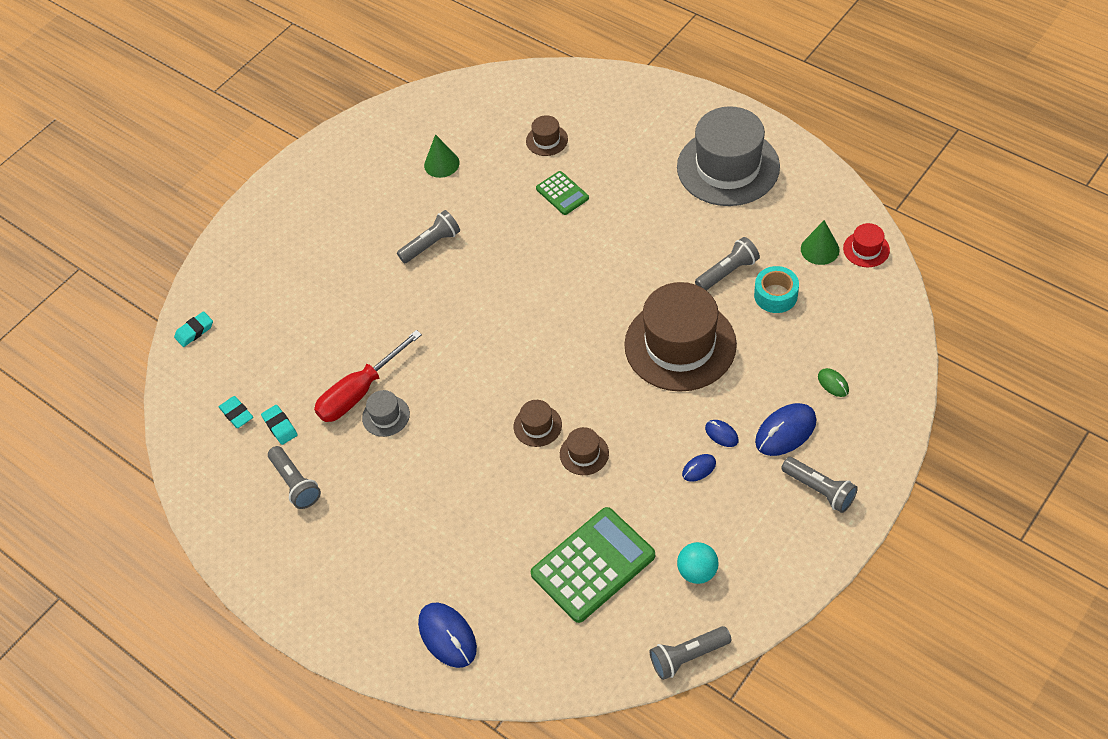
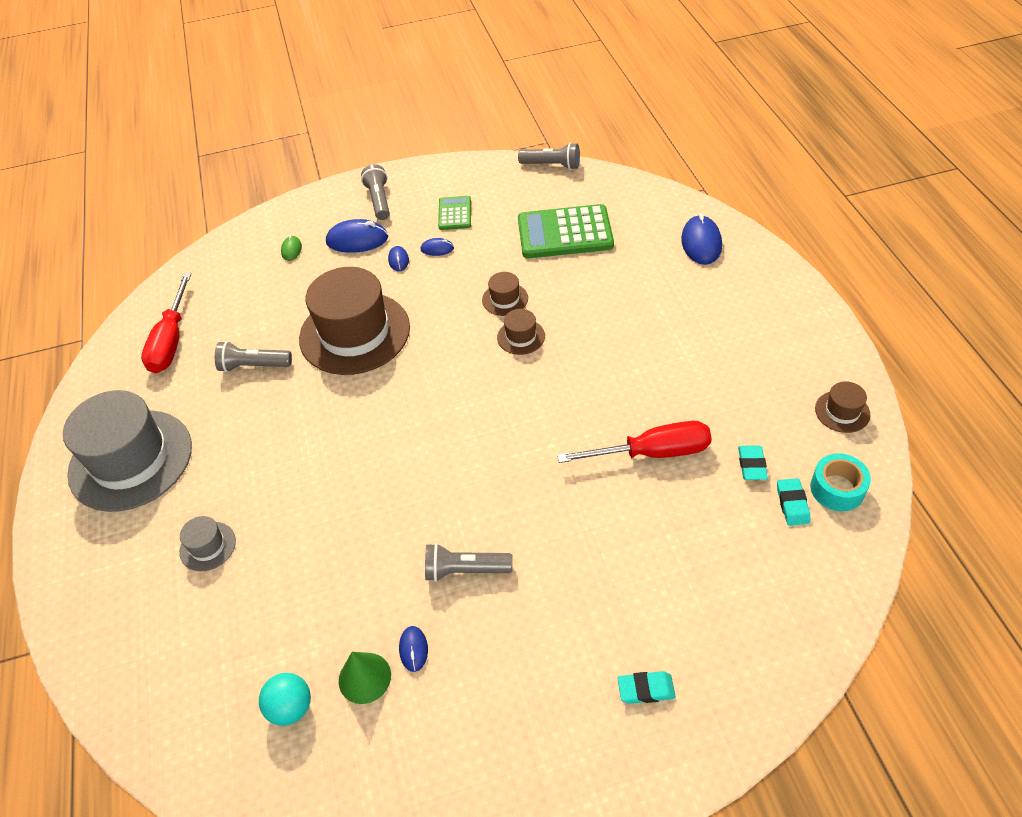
camera: 145 degrees left, 5 degrees down
(194, 331) = (801, 638): turquoise eraser -> turquoise eraser (646, 689)
(295, 483) = (763, 404): grey flashlight -> none
(386, 416) = (642, 416): grey hat -> grey hat (207, 546)
(426, 191) = (413, 649): none -> blue mouse
(547, 140) = (233, 621): brown hat -> brown hat (842, 411)
(562, 193) = (289, 538): green calculator -> green calculator (455, 213)
(697, 571) = (501, 198): turquoise ball -> turquoise ball (291, 708)
(775, 295) = (246, 327): turquoise tape -> turquoise tape (837, 489)
(820, 249) = (171, 341): green cone -> red screwdriver
(866, 249) = (144, 320): red hat -> none

